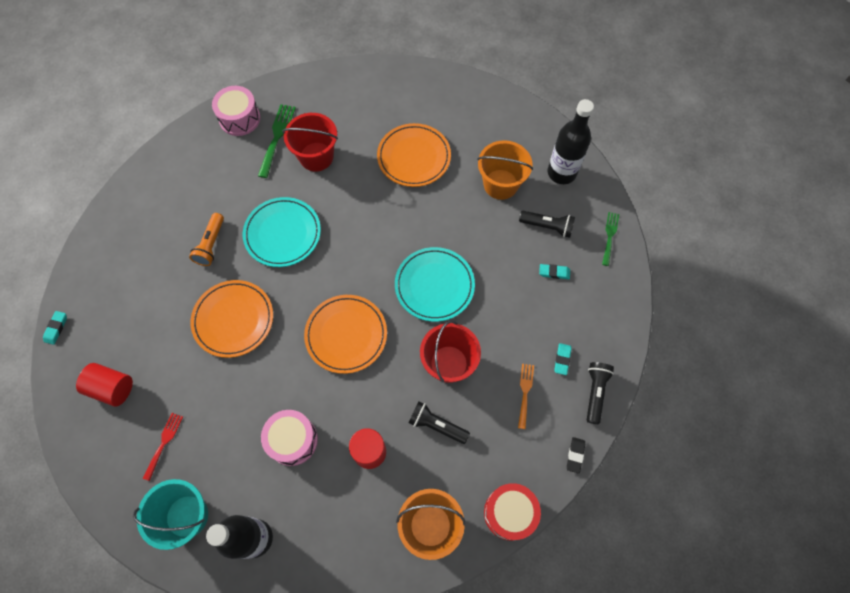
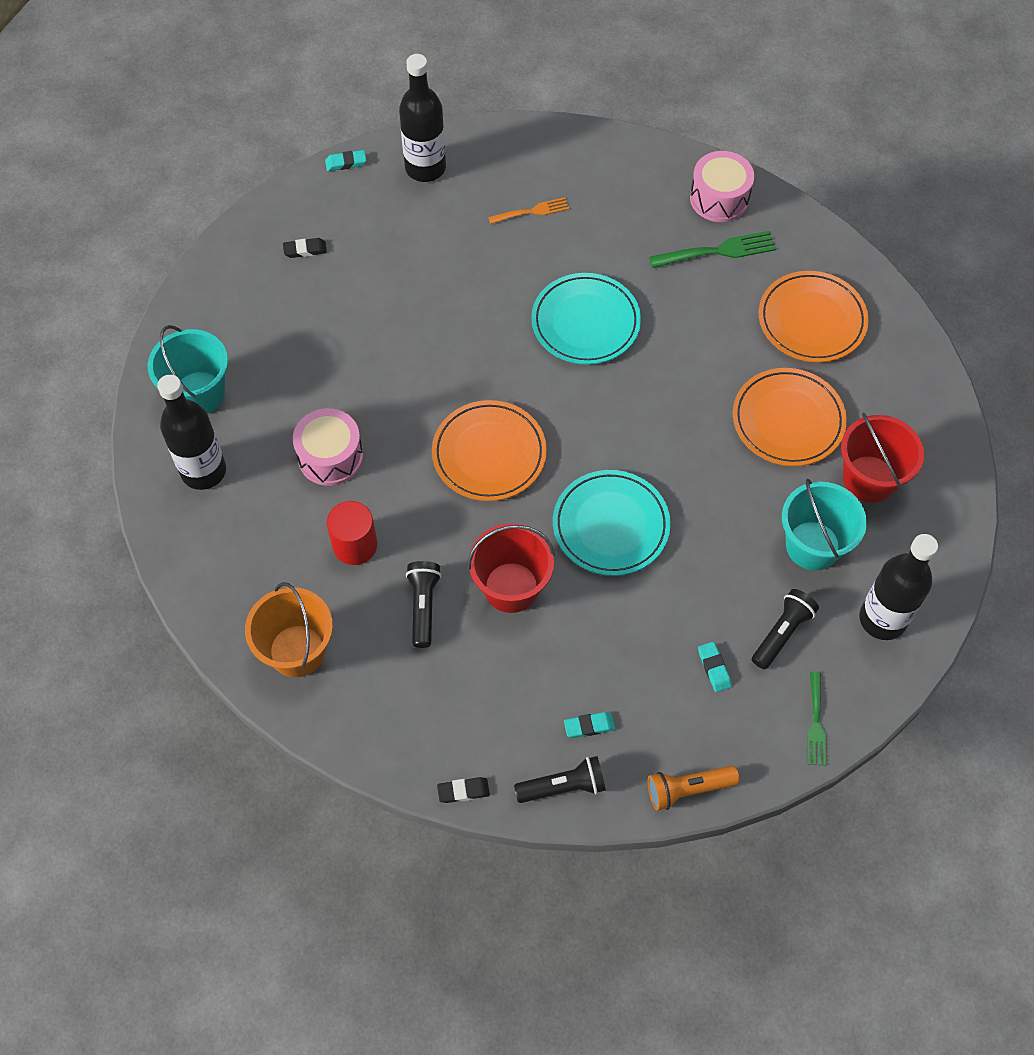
camera: 65 degrees right, 5 degrees down
(98, 277) = (425, 168): none -> black bottle
(112, 388) = (305, 250): red cylinder -> black eraser
(164, 443) = (268, 330): red fork -> none
(211, 244) = (528, 255): orange flashlight -> orange flashlight (688, 789)
(233, 320) = (445, 325): orange plate -> orange plate (811, 320)
(316, 157) = (717, 307): red bucket -> red bucket (869, 479)
(500, 184) = (812, 545): orange bucket -> turquoise bucket
(509, 513) = (352, 737): red drum -> none
(525, 392) = (519, 696): orange fork -> orange fork (532, 211)
(547, 226) = (782, 633): black flashlight -> black flashlight turned 135 degrees counterclockwise
(609, 236) = (816, 723): green fork -> green fork turned 105 degrees clockwise

